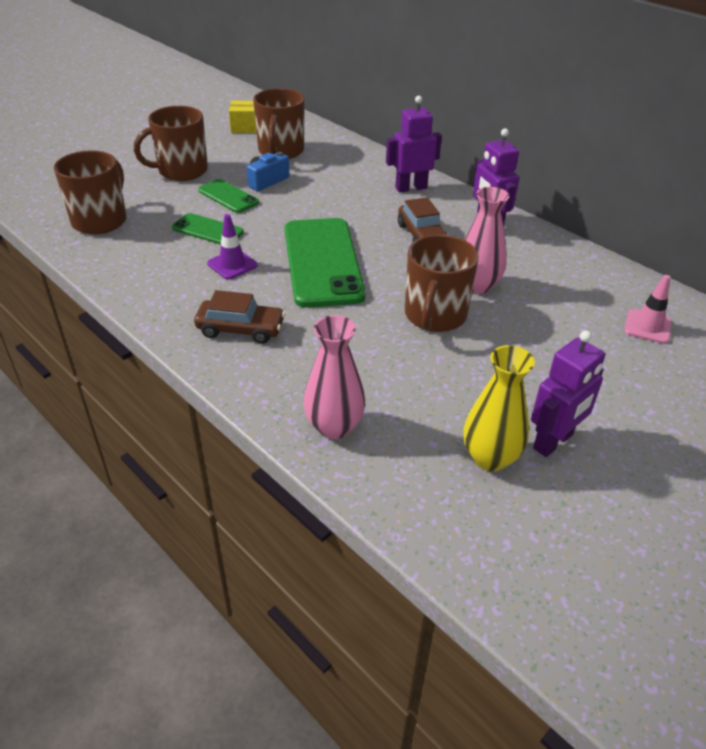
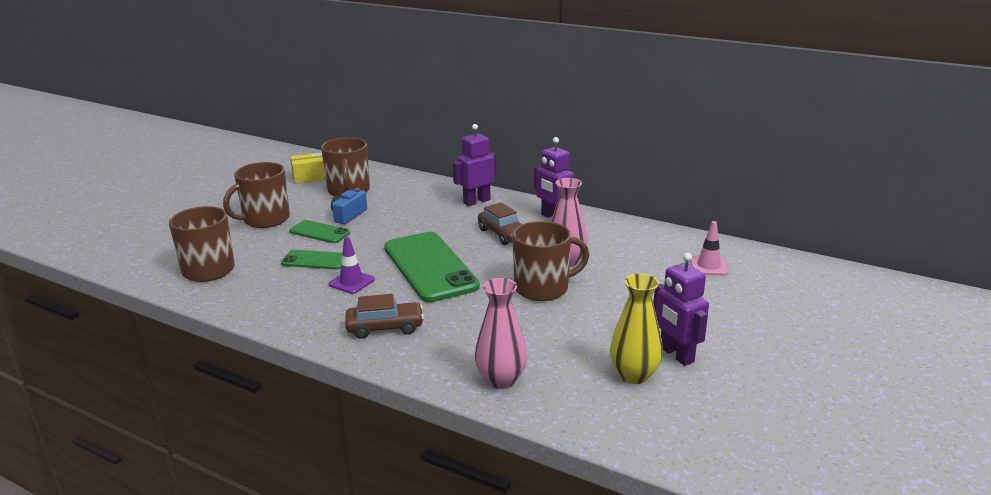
camera: 15 degrees left, 15 degrees down
(435, 315) = (543, 288): brown mug -> brown mug turned 105 degrees counterclockwise
(553, 442) = (676, 355): purple robot -> purple robot turned 120 degrees clockwise

